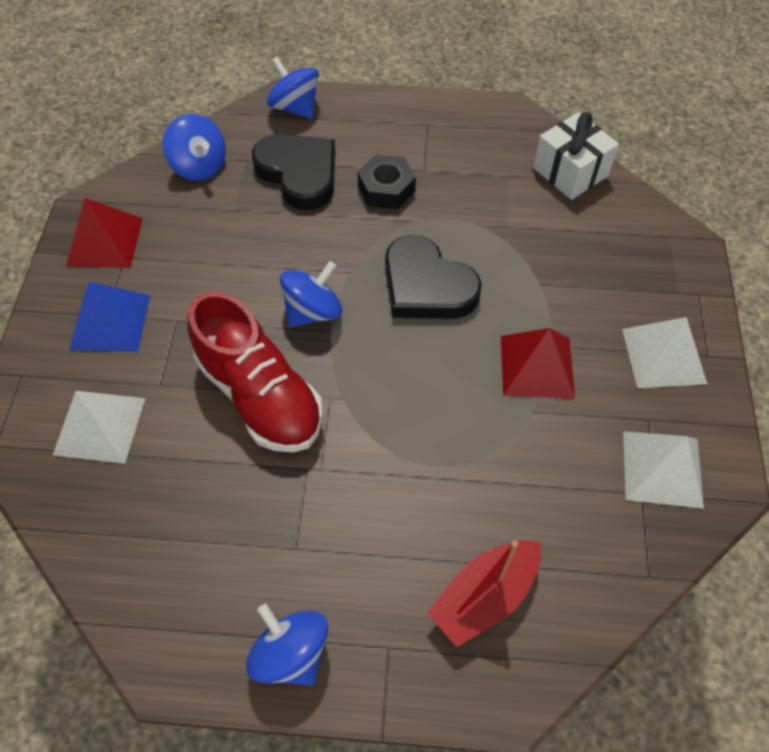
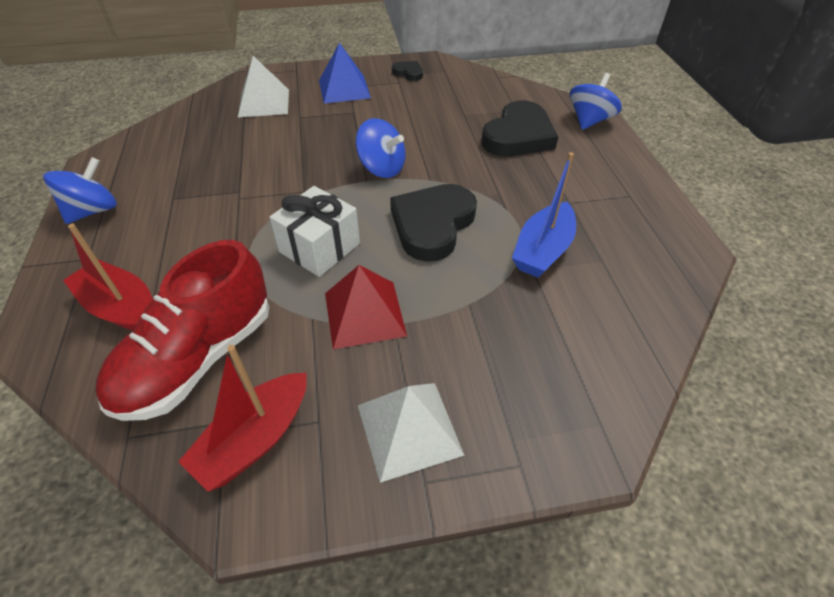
camera: 75 degrees right, 10 degrees down
(105, 241) = (408, 73): red pyramid -> black heart
(199, 166) = (496, 92): blue spinning top -> none
(260, 395) = (298, 158): red shoe -> red shoe (198, 358)
(386, 189) = (531, 183): black nut -> none
(485, 211) = (542, 250): none -> blue boat
(570, 172) = (641, 311): white gift -> white gift (319, 247)
(662, 468) = (255, 439): white pyramid -> red boat

